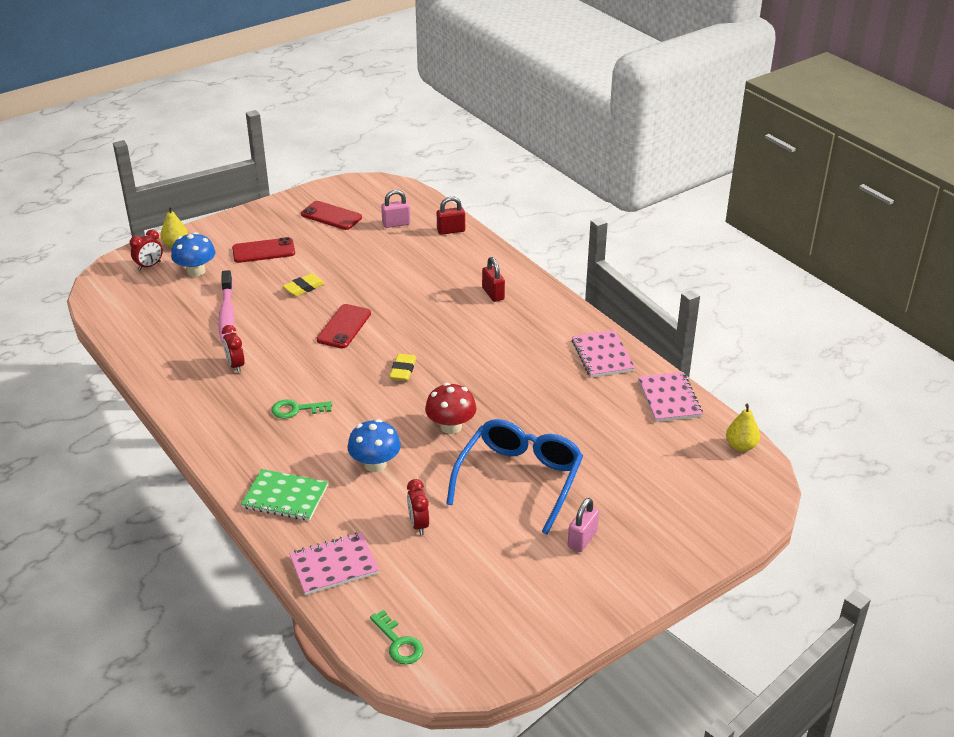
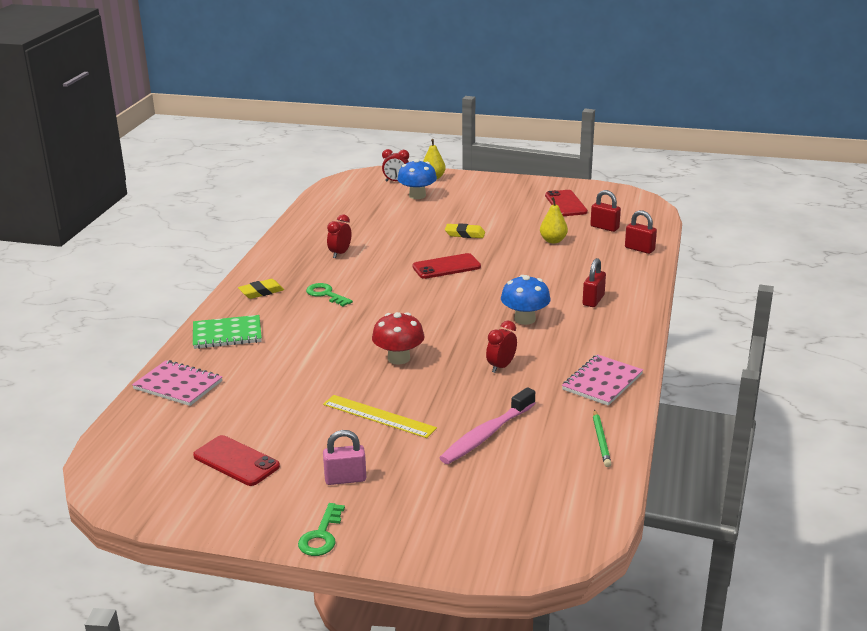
camera: 50 degrees right, 10 degrees down
(227, 314) = (389, 225): pink toothbrush -> pink toothbrush (486, 435)
(263, 251) = (480, 203): red phone -> red phone (236, 461)
(285, 497) = (227, 334): green notebook -> green notebook turned 75 degrees counterclockwise
(375, 464) = (309, 349): blue mushroom -> blue mushroom (525, 319)
(396, 224) = (604, 227): pink padlock -> red padlock
(399, 643) = (124, 449): green key -> green key (321, 535)
(403, 370) = (434, 310): yellow eraser -> yellow eraser (261, 292)
(418, 524) = (265, 397): red clock -> red clock (501, 367)
(519, 479) = (379, 416): blue glasses -> yellow ruler
(669, 399) = (600, 440): pink notebook -> green pencil
(741, 446) = (597, 510): yellow pear -> yellow pear (553, 241)

